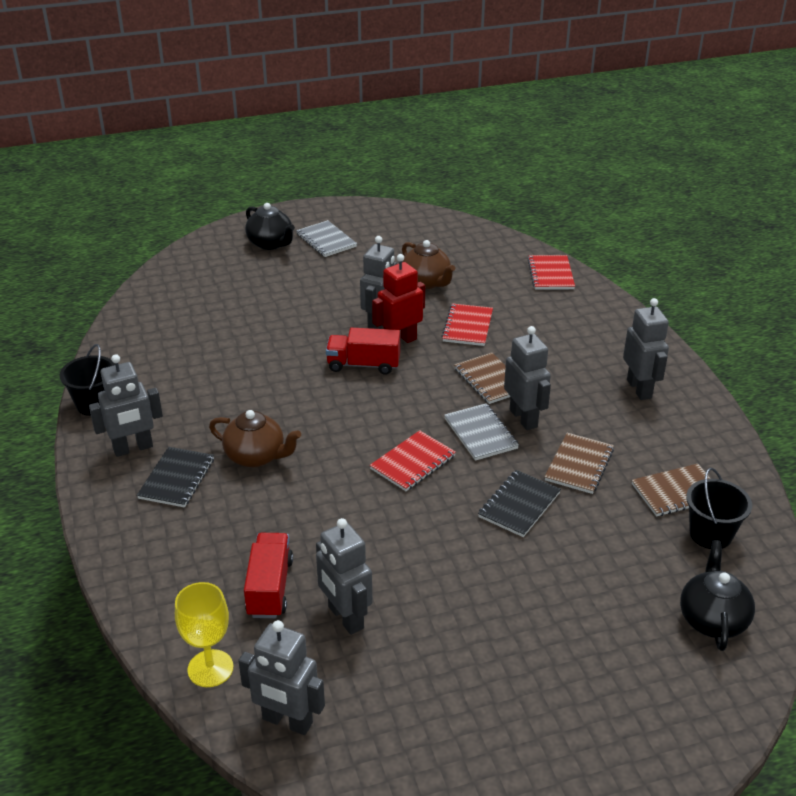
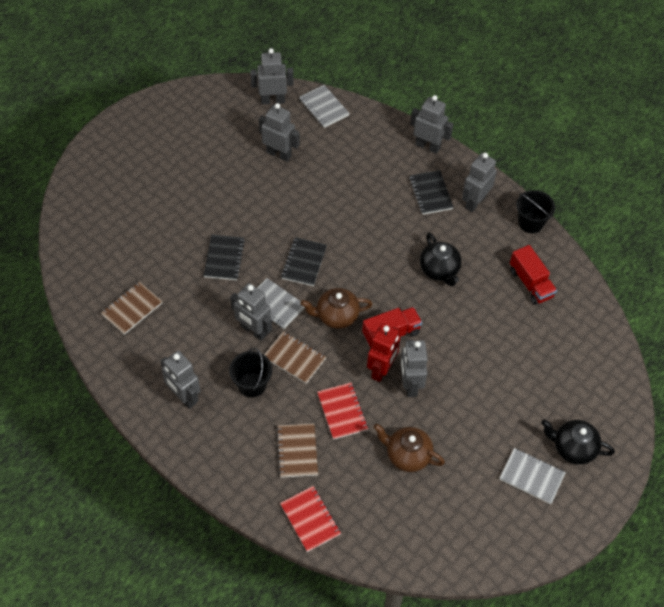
camera: 150 degrees right, 20 degrees up
(114, 539) = (428, 146): none -> grey robot
(210, 668) = (324, 107): yellow goblet -> grey notebook
(256, 456) = (399, 227): brown teapot -> brown teapot (336, 316)
(269, 588) = (327, 153): red truck -> red truck (530, 283)
(413, 462) = (304, 262): red notebook -> black notebook
(579, 465) = (200, 305): brown notebook -> brown notebook (297, 451)
(710, 534) = (103, 284): black bucket -> black bucket (252, 385)
(712, 619) = (91, 228): black teapot -> black teapot (439, 270)

